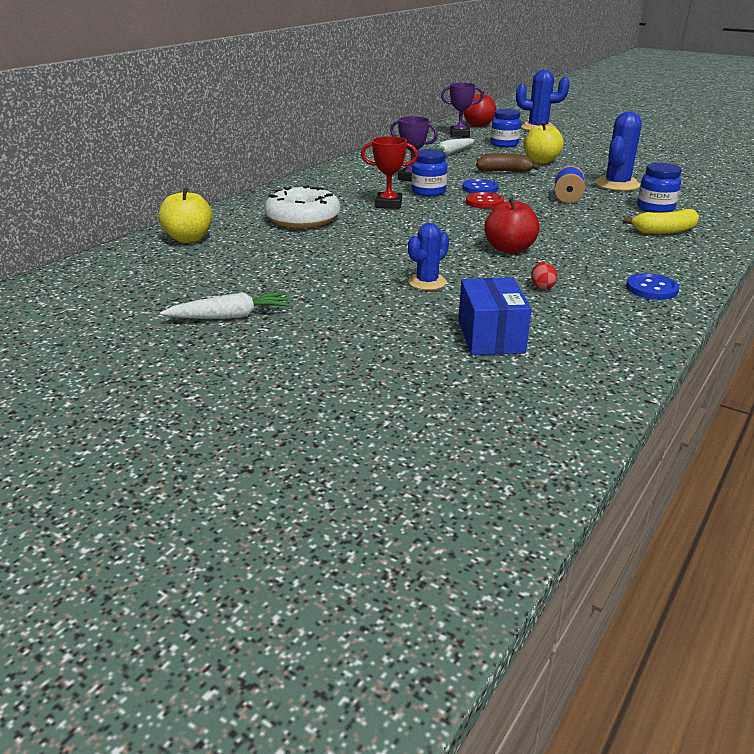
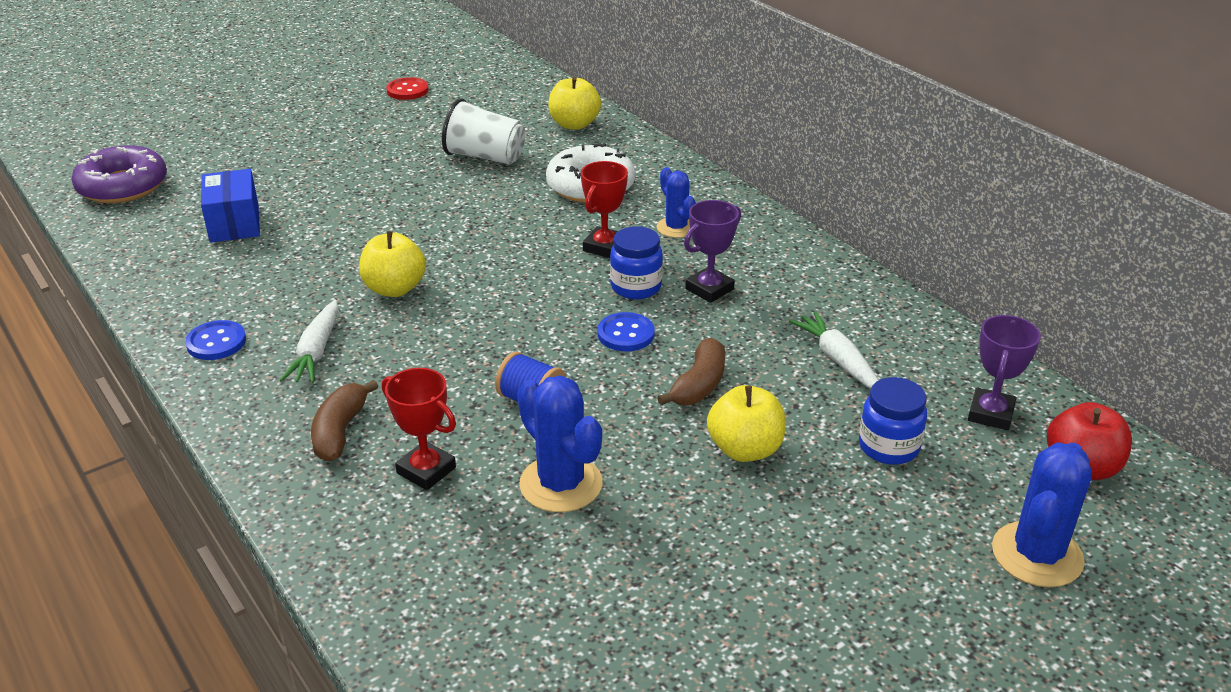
camera: 110 degrees right, 5 degrees up
(231, 316) = (385, 128): white carrot -> white carrot (316, 352)
(273, 260) = (485, 157): none -> white cup
(427, 282) = (362, 220): blue cactus -> blue cactus (676, 228)
(484, 202) = (563, 320): red button -> red button (407, 90)
(485, 441) = (123, 186): none -> purple donut
(491, 337) = (234, 223): blue box -> blue box turned 60 degrees clockwise
(509, 249) = (395, 289): red apple -> yellow apple
(542, 287) = (290, 278): red egg -> none
(655, 208) = (426, 470): blue jar -> red trophy
(664, 231) = (340, 431): yellow banana -> brown banana

